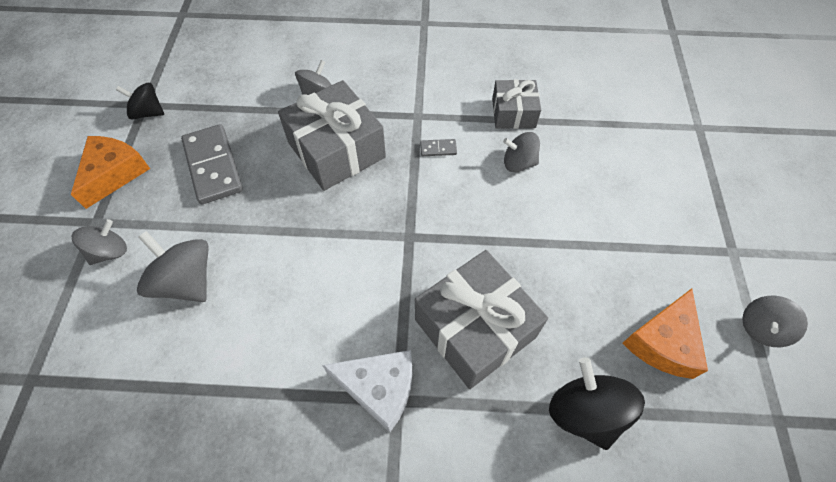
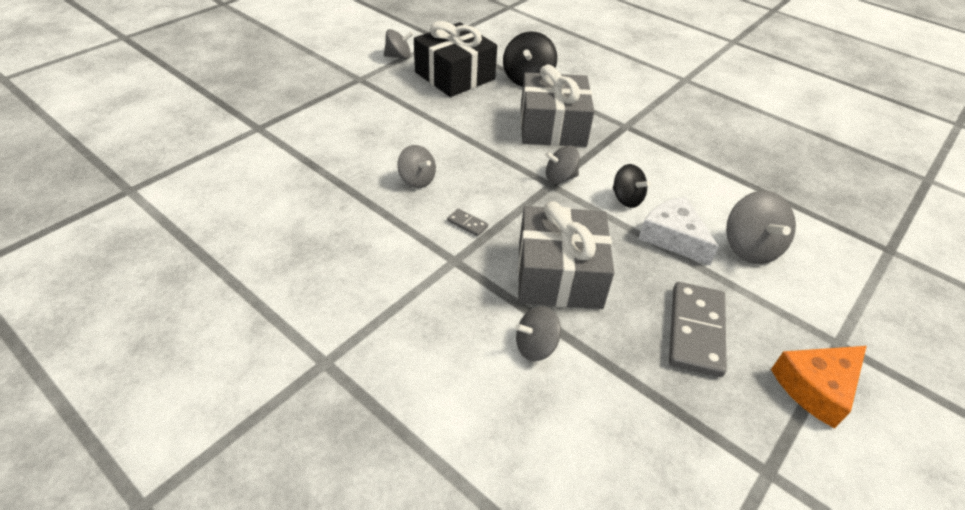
camera: 145 degrees left, 15 degrees down
(110, 252) = (822, 306): grey spinning top -> grey spinning top (560, 178)
(148, 113) = (763, 453): black spinning top -> black spinning top (626, 199)
(379, 388) = (633, 134): white cheese -> white cheese (673, 237)
(513, 113) = (370, 212): grey gift -> none
(663, 342) = (454, 76): orange cheese -> black gift

